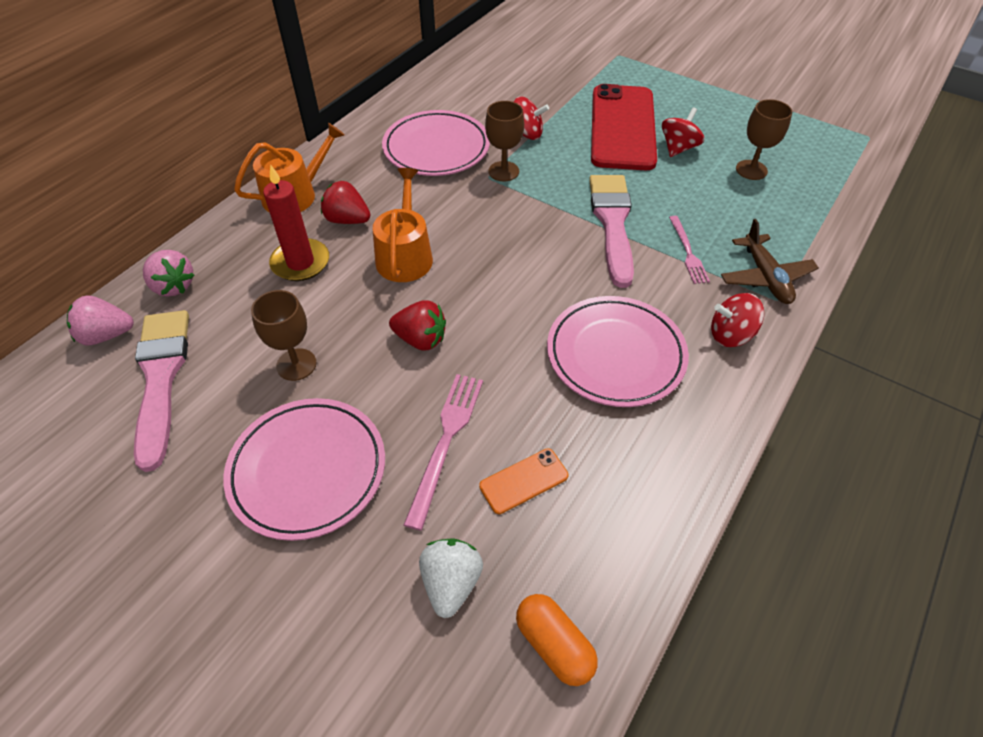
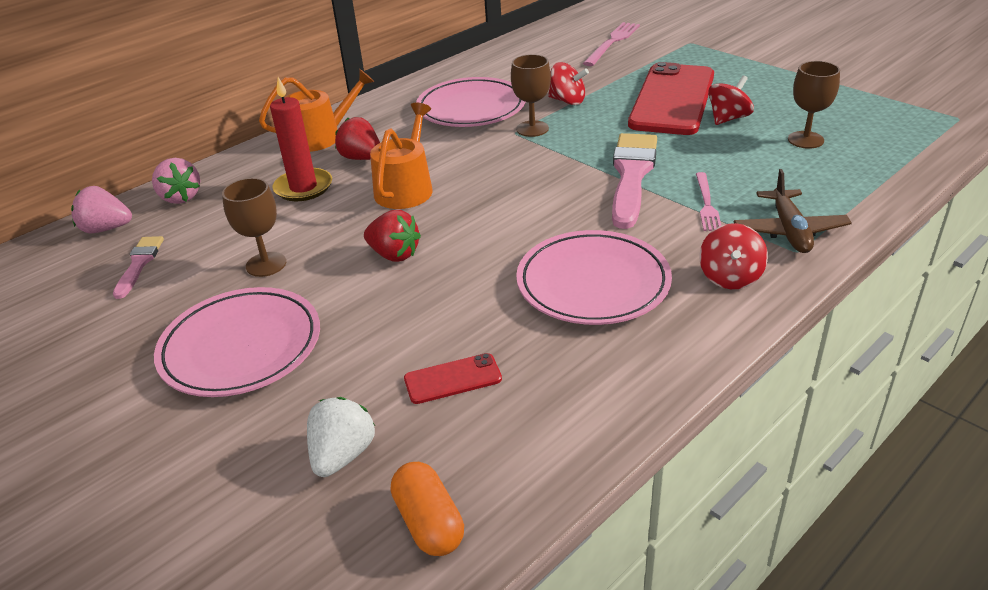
camera: 15 degrees right, 15 degrees down
(161, 378) = (139, 264): pink brush -> pink brush, size x0.53
(446, 441) = (385, 338): pink fork -> pink fork (612, 42)
(524, 481) = (452, 379): orange phone -> red phone
(730, 335) = (730, 277): red spinning top -> red spinning top turned 90 degrees counterclockwise

